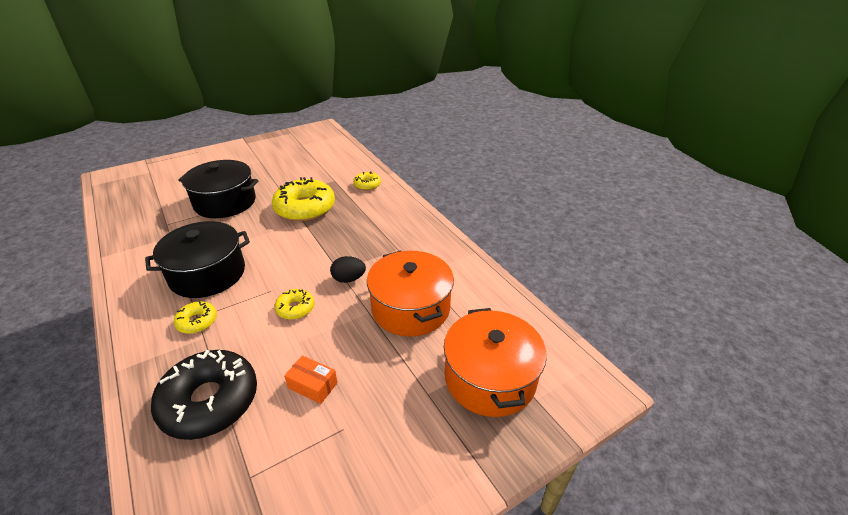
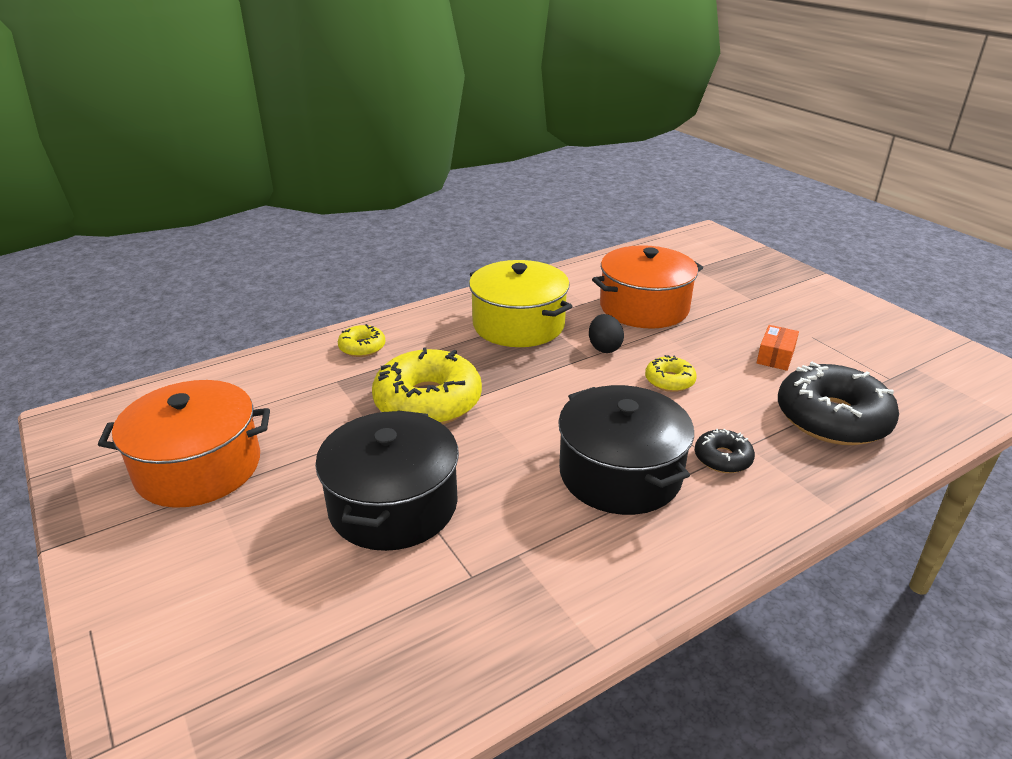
camera: 90 degrees left, 5 degrees down
(197, 321) = (722, 458): yellow donut -> black donut
(388, 240) = (518, 324): none -> yellow pot
(490, 378) = (719, 272): orange pot -> orange pot (198, 467)

